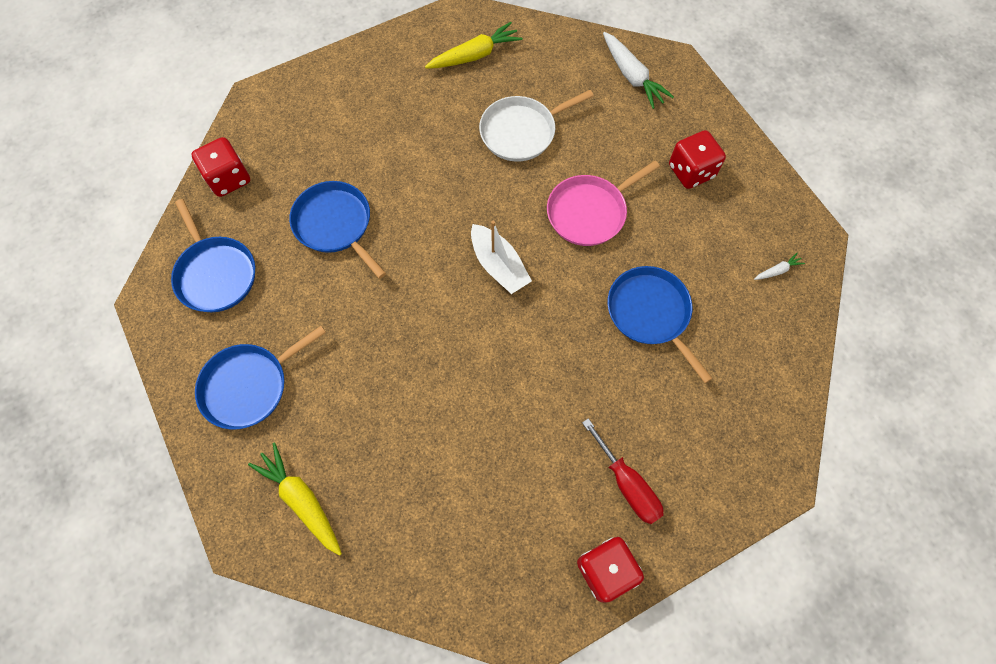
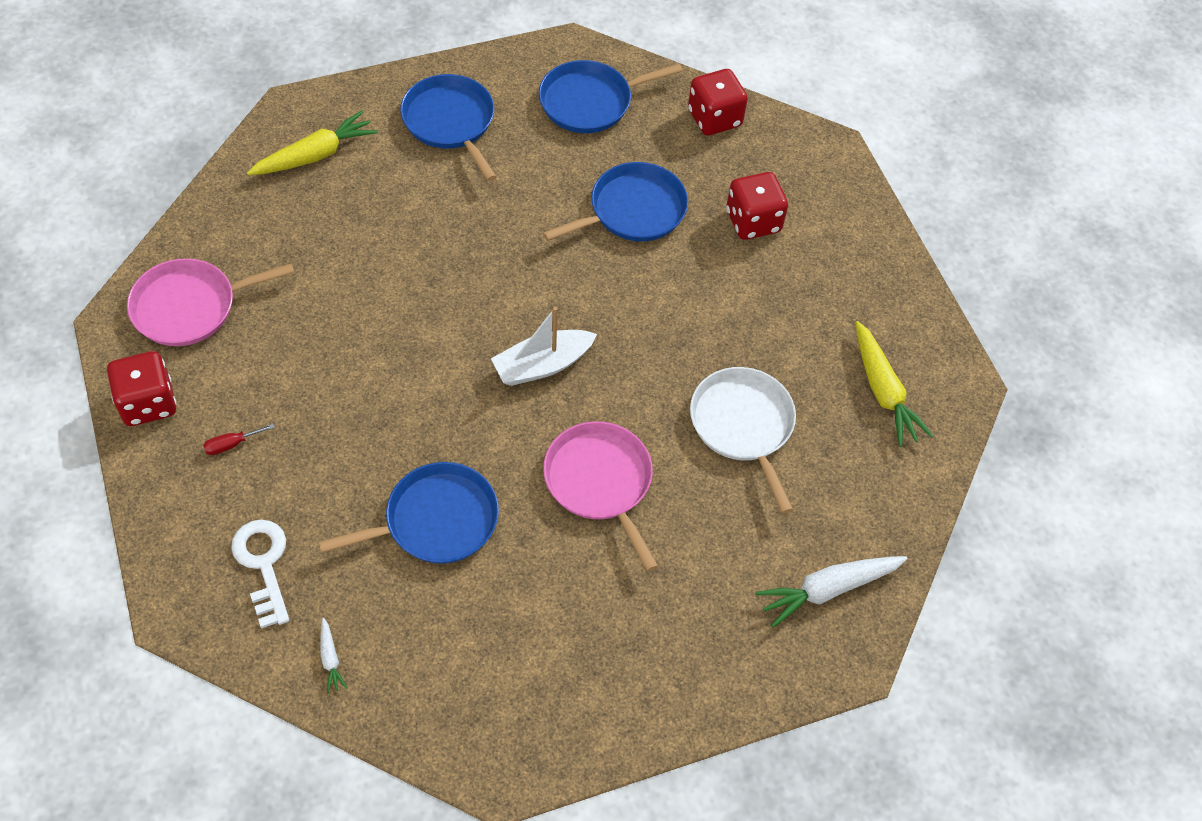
camera: 95 degrees right, 10 degrees down
(497, 566) = (190, 307): none -> pink pan
(627, 484) = (231, 444): red screwdriver -> red screwdriver, size x0.51
(691, 171) = (644, 629): red dice -> red dice (753, 221)
(722, 427) = (263, 564): none -> white key
(777, 270) = (460, 700): white carrot -> white carrot (330, 659)

